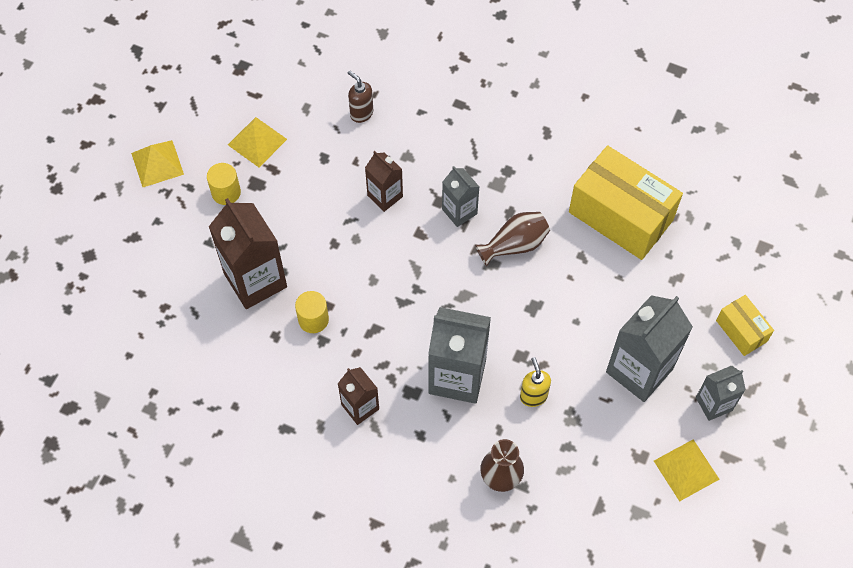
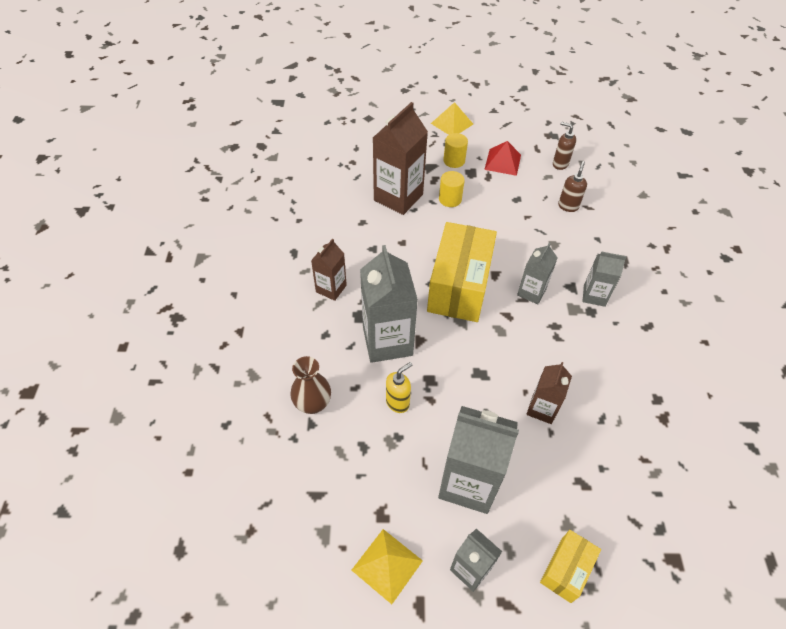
camera: 65 degrees right, 10 degrees down
(257, 141) = (503, 162): yellow pyramid -> red pyramid
(293, 85) = (560, 164): none -> brown soap dispenser
(313, 319) = (386, 238): yellow cylinder -> yellow cylinder (450, 199)
(385, 196) = (511, 243): brown carton -> brown carton (542, 409)
(490, 157) = (594, 295): none -> grey carton
(514, 245) = (528, 340): brown vase -> none
(620, 216) = (612, 411): yellow box -> yellow box (459, 287)

